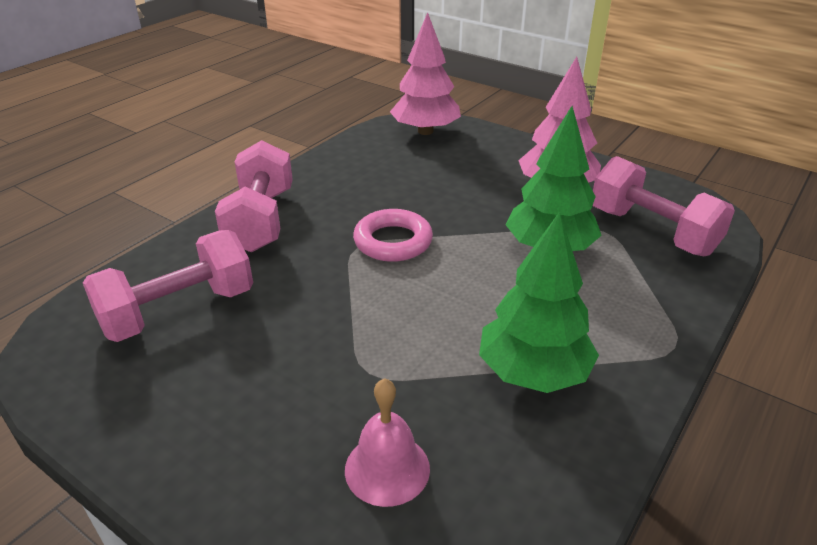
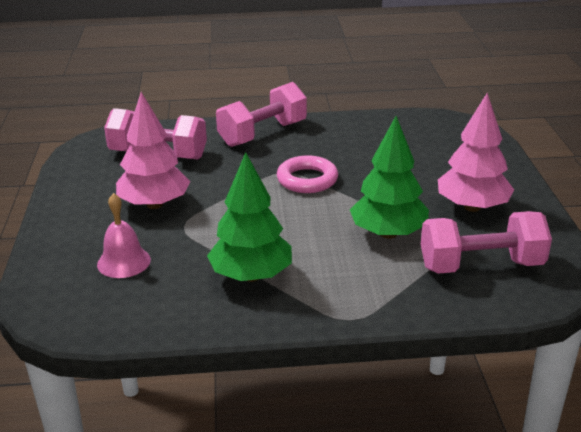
camera: 50 degrees right, 5 degrees down
(425, 131) = (455, 131): pink tree -> pink tree (154, 204)
(652, 231) = (481, 265): pink dumbbell -> pink dumbbell turned 75 degrees clockwise

